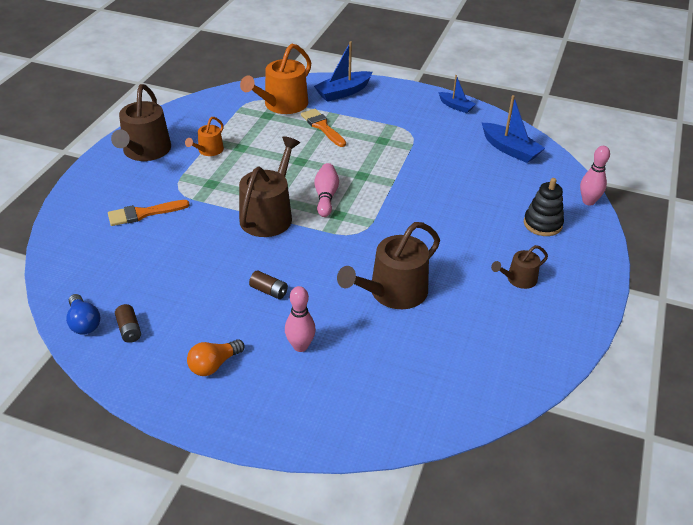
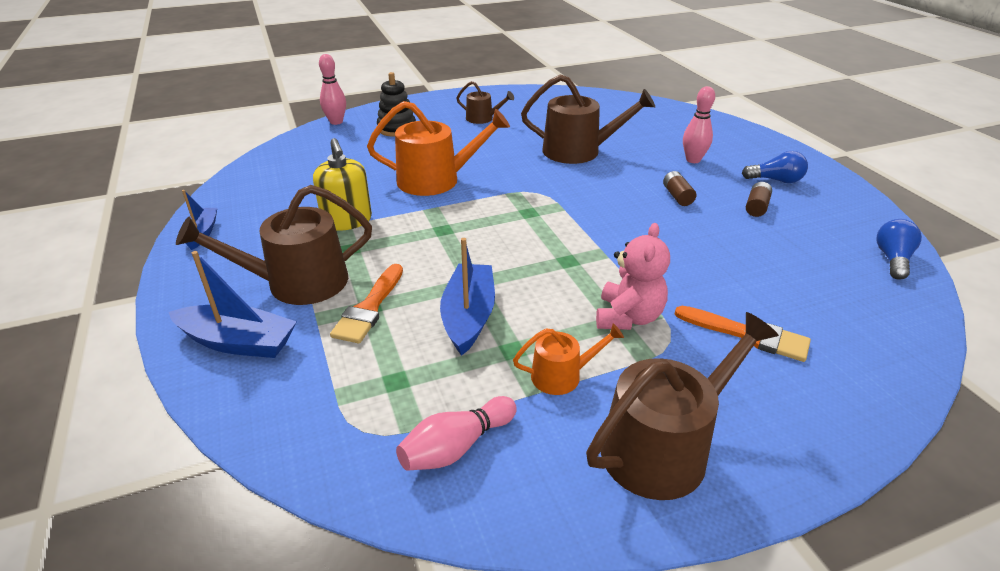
camera: 130 degrees left, 5 degrees down
(129, 330) = (842, 232): brown battery -> brown battery (756, 207)
(208, 188) = (628, 317): none -> pink teddy bear
(214, 365) = (776, 180): orange light bulb -> blue light bulb
(269, 215) = (595, 248): brown watering can -> brown watering can (297, 283)
(282, 105) = (345, 384): orange watering can -> orange watering can (436, 180)
(326, 197) = (513, 232): pink bowling pin -> pink bowling pin (456, 447)
(414, 150) = (347, 221): none -> yellow soap dispenser
(510, 149) = (281, 173): blue boat -> blue boat (468, 317)

